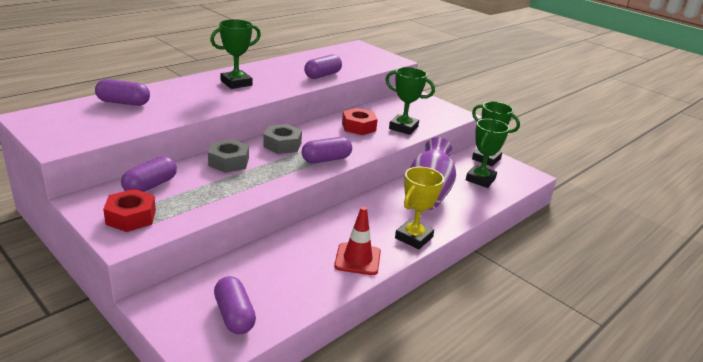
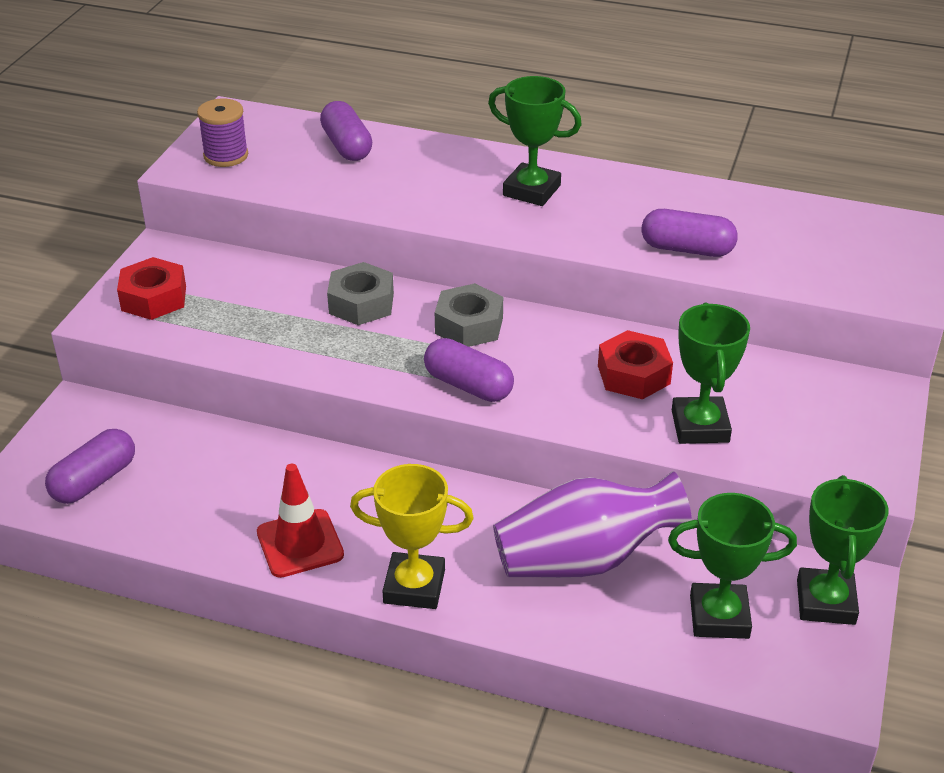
camera: 65 degrees right, 10 degrees up
(69, 131) = (226, 156): none -> purple spool
(150, 186) = (236, 275): purple capsule -> none

